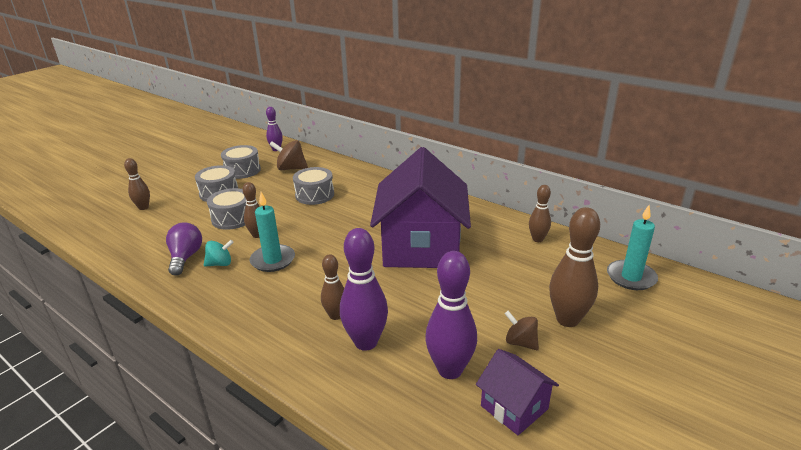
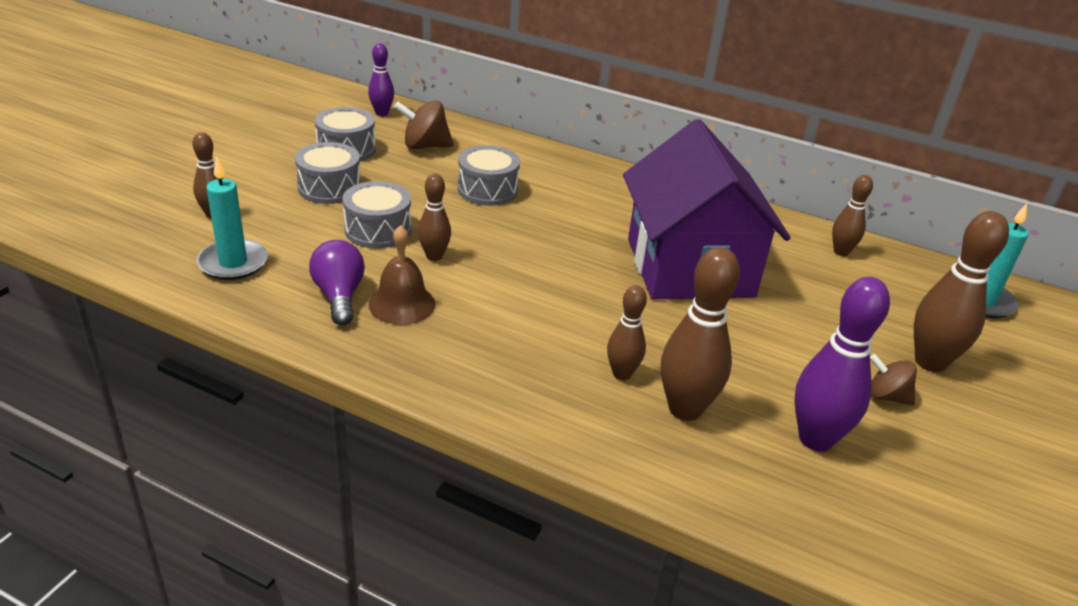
camera: 15 degrees left, 5 degrees up
(220, 264) = (402, 304): turquoise spinning top -> brown bell
(273, 260) = (481, 295): turquoise candle -> turquoise candle (233, 263)
(366, 342) = (685, 409): purple bowling pin -> brown bowling pin
(514, 407) = (918, 481): purple house -> none

